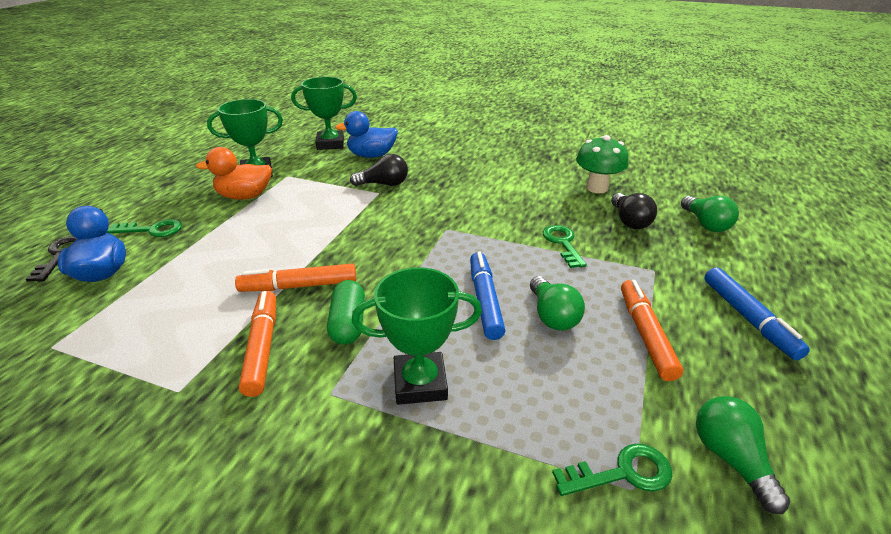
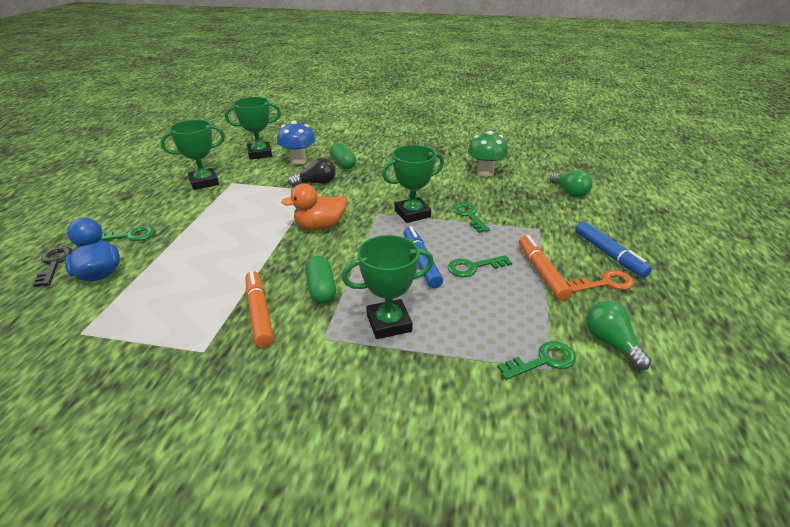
camera: 10 degrees left, 0 degrees up
(245, 196) = (200, 202): orange duck -> orange duck (320, 226)
(299, 286) = (273, 266): orange marker -> none
(371, 155) = (298, 161): blue duck -> blue mushroom
(422, 162) = (343, 163): none -> green capsule
(490, 234) = (412, 214): none -> green trophy
(552, 316) = (473, 267): green light bulb -> green key
(629, 221) = (514, 195): black light bulb -> none
(737, 361) = (605, 283): none -> orange key

